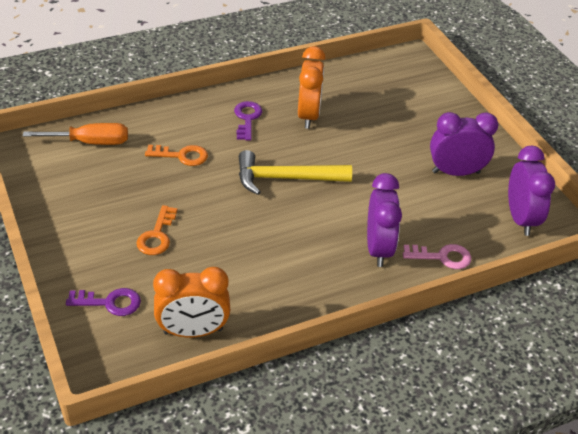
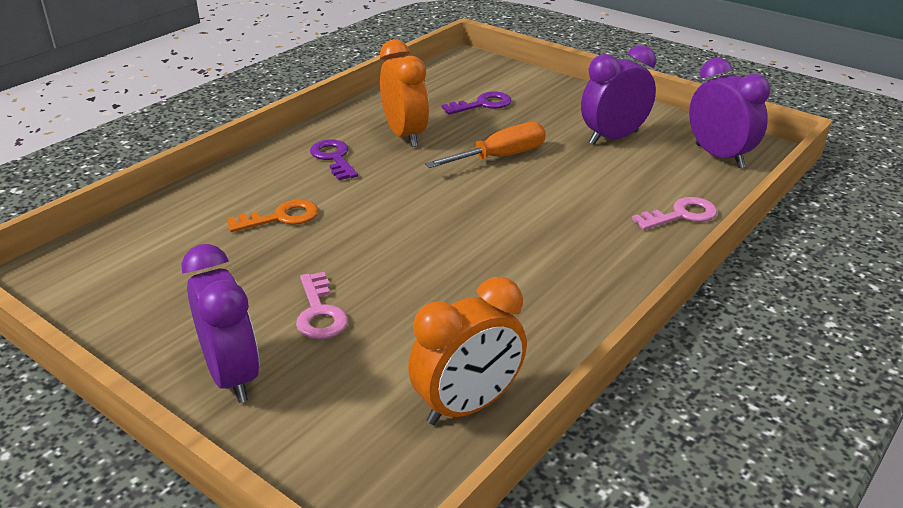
camera: 25 degrees left, 10 degrees down
(90, 142) = (138, 242): orange screwdriver -> orange screwdriver (500, 157)
(110, 302) = (317, 418): purple key -> purple key (483, 104)
(157, 236) = (319, 313): orange key -> pink key
(286, 178) = (434, 199): yellow hammer -> none
(378, 248) = (606, 231): purple clock -> purple clock (232, 376)

